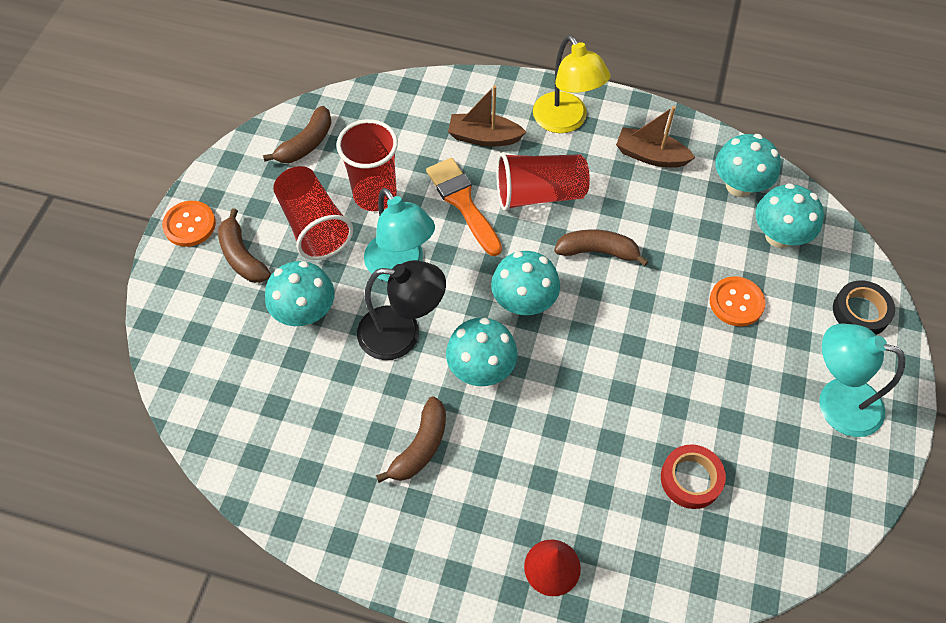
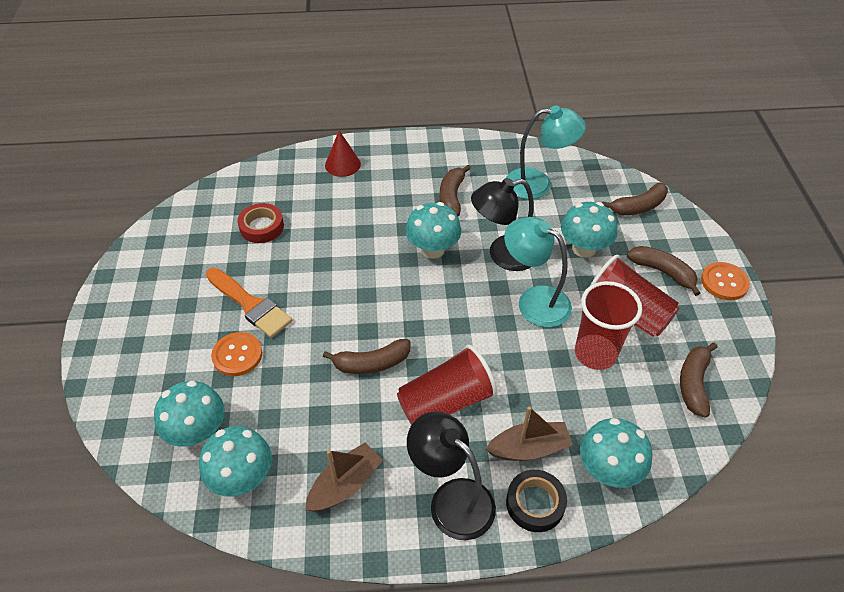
camera: 160 degrees right, 10 degrees down
(198, 349) = (638, 207): none -> brown banana
(462, 202) = (513, 371): orange brush -> orange brush (250, 305)
(524, 302) = (420, 303): turquoise mushroom -> turquoise mushroom (608, 470)
(565, 121) = (451, 499): yellow lamp -> black lamp
(650, 155) = (345, 485): brown boat -> brown boat turned 45 degrees counterclockwise
(836, 402) = (151, 302): turquoise lamp -> turquoise lamp (538, 184)
(860, 312) = (121, 380): black tape -> black tape (535, 503)

